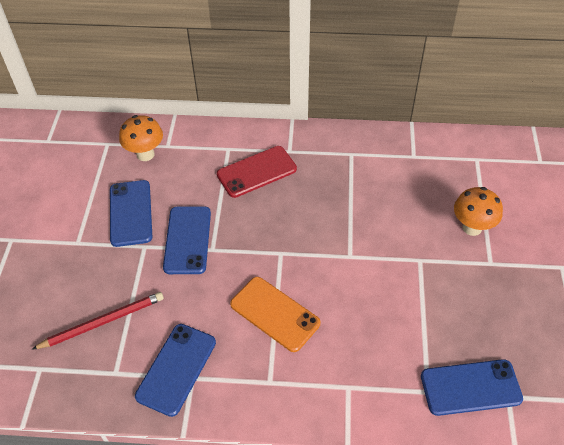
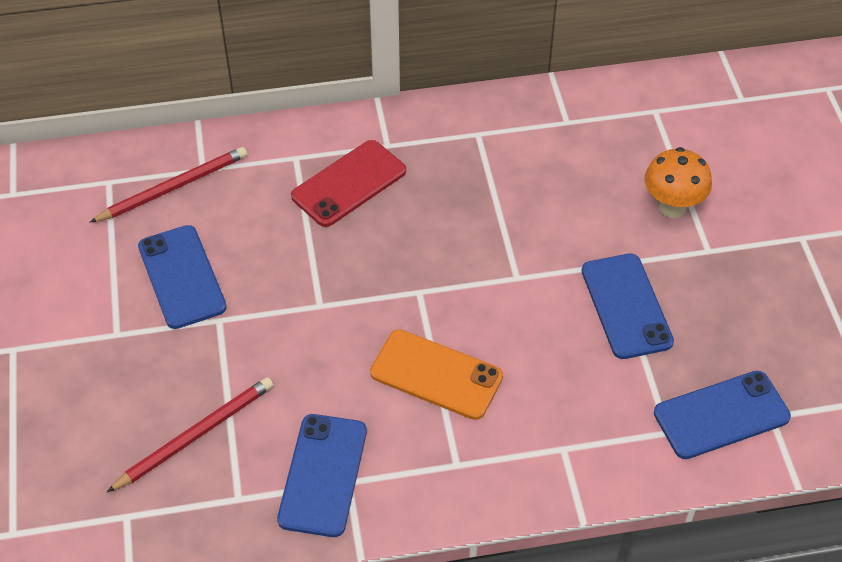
camera: 15 degrees left, 0 degrees up
(145, 154) = (173, 187): orange mushroom -> red pencil
(187, 240) = (279, 299): blue phone -> blue phone (626, 306)

